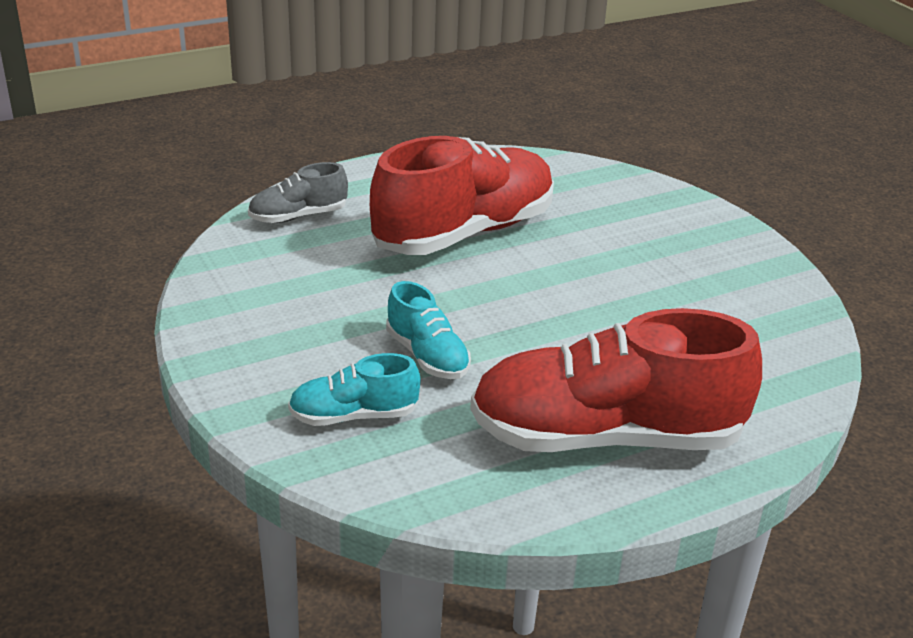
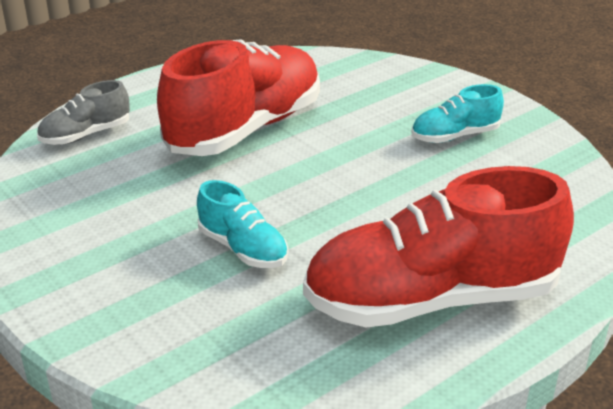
camera: 10 degrees left, 0 degrees up
(354, 415) = (188, 319): turquoise shoe -> turquoise shoe (455, 136)

